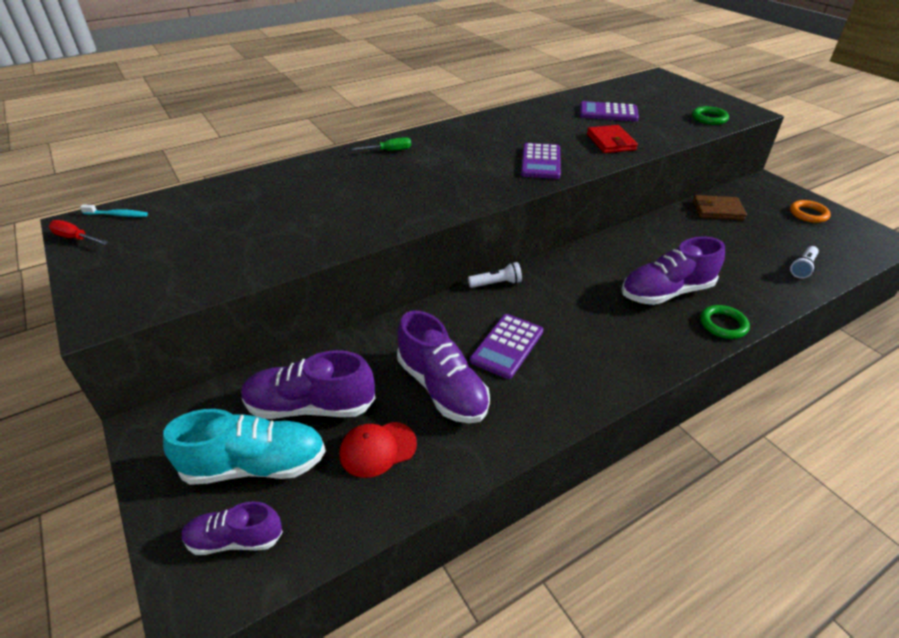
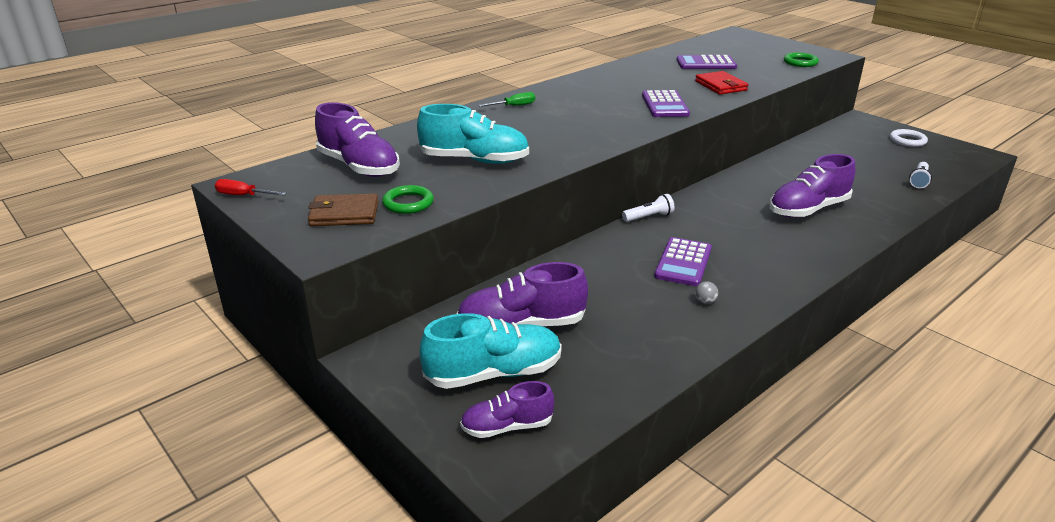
camera: 10 degrees left, 10 degrees down
(117, 215) = (273, 174): turquoise toothbrush -> none
(314, 216) = (475, 160): none -> turquoise shoe
(377, 449) = (603, 348): red cap -> none
(442, 388) = (639, 299): purple shoe -> purple shoe (359, 167)
(508, 401) = (705, 302): none -> grey ball
(717, 210) = (826, 144): brown wallet -> brown wallet (344, 214)
(723, 324) = (868, 228): green ring -> green ring (408, 203)
(808, 214) = (907, 140): orange ring -> white ring

